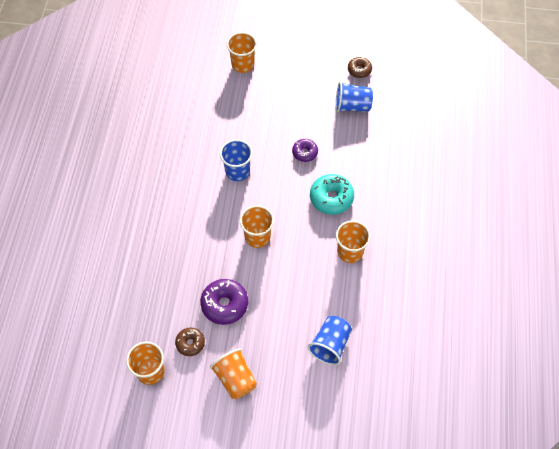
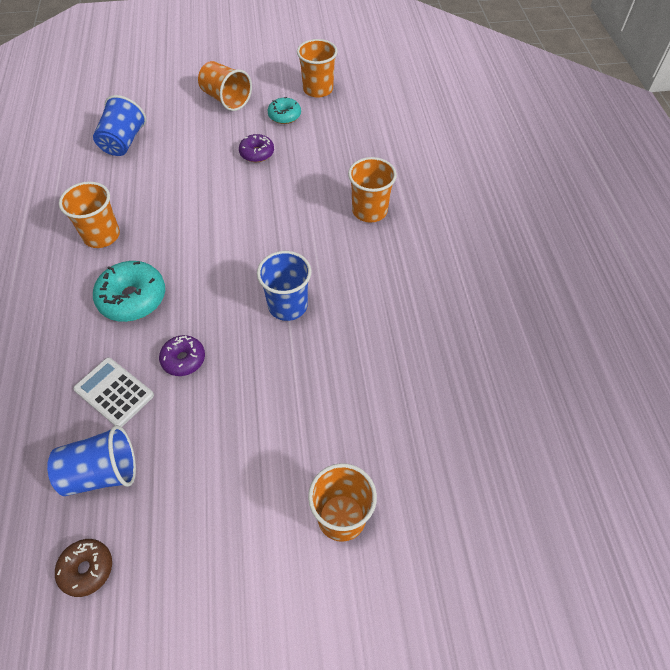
camera: 165 degrees right, 5 degrees down
(190, 343) = (284, 116): brown donut -> turquoise donut
(224, 304) = (257, 153): purple donut -> purple donut, size x0.60
(257, 237) = (234, 227): orange cup -> orange cup (369, 211)
(345, 143) = (114, 392): none -> white calculator

